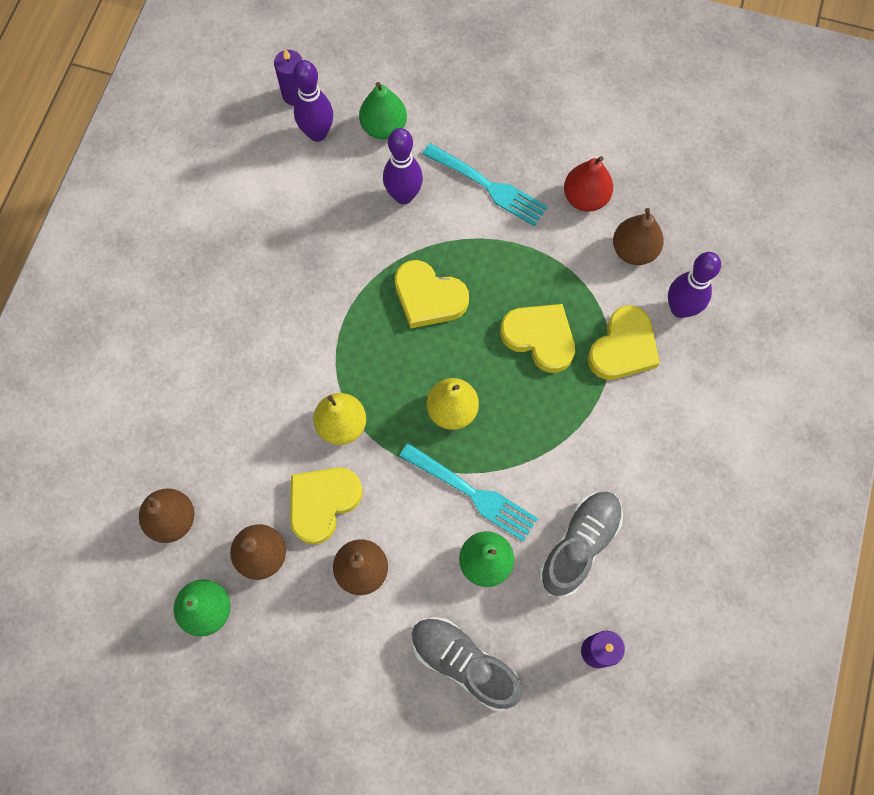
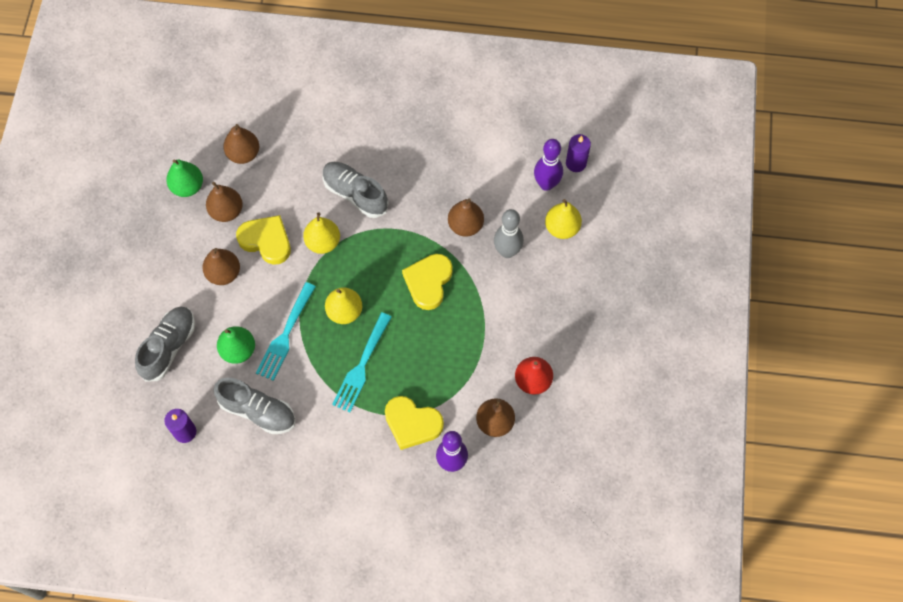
camera: 80 degrees right, 5 degrees down
(276, 371) = (355, 194): none -> grey shoe
(356, 239) = (465, 225): none -> brown pear
(384, 127) = (562, 228): green pear -> yellow pear
(403, 195) = (507, 251): purple bowling pin -> grey bowling pin
(487, 186) = (528, 308): turquoise fork -> turquoise fork (362, 365)
(539, 338) = (410, 363): yellow heart -> none

